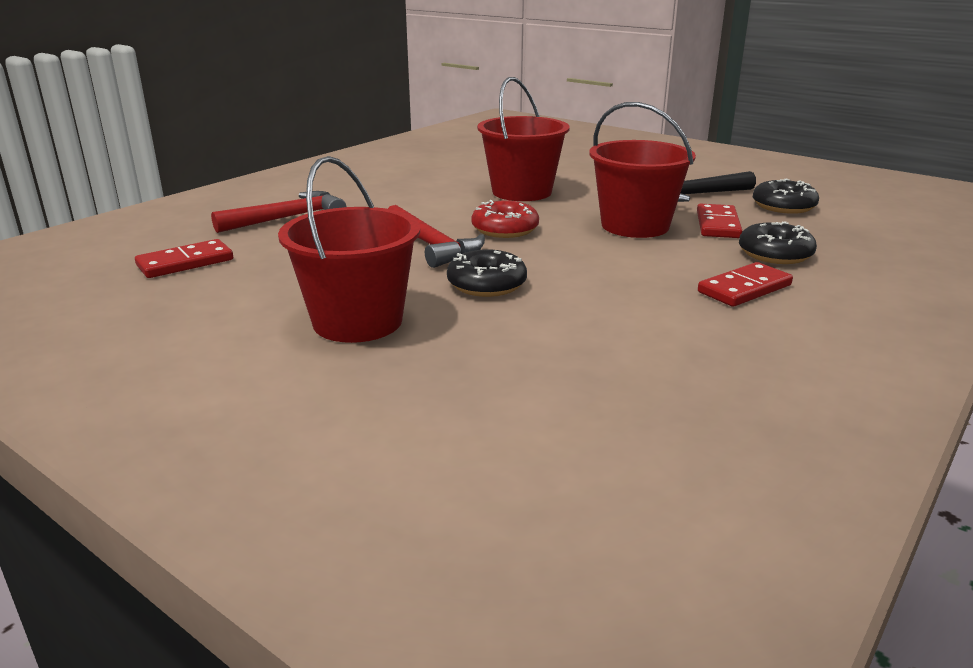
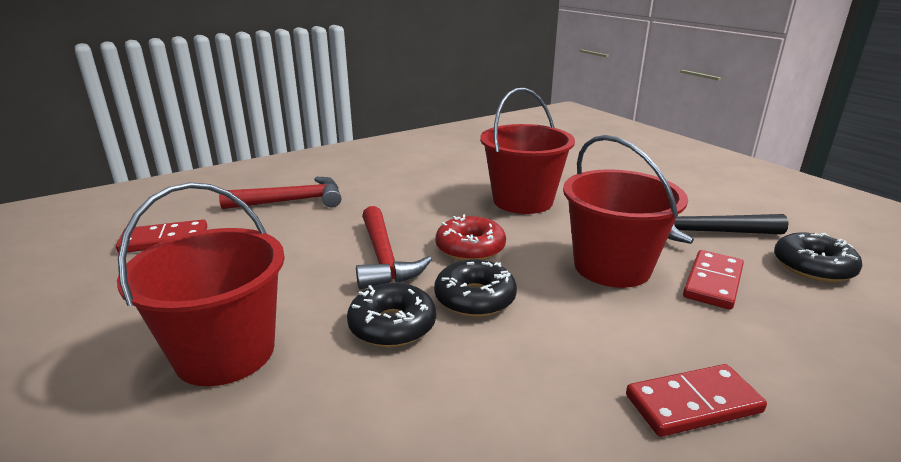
camera: 20 degrees right, 0 degrees up
(775, 254) = (766, 347): black donut -> black donut (475, 298)

